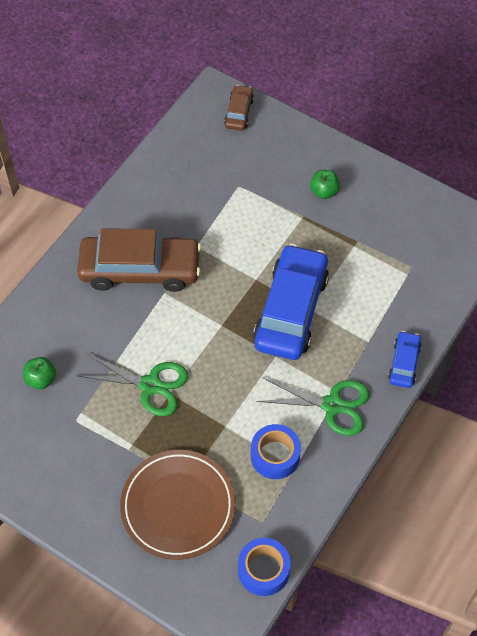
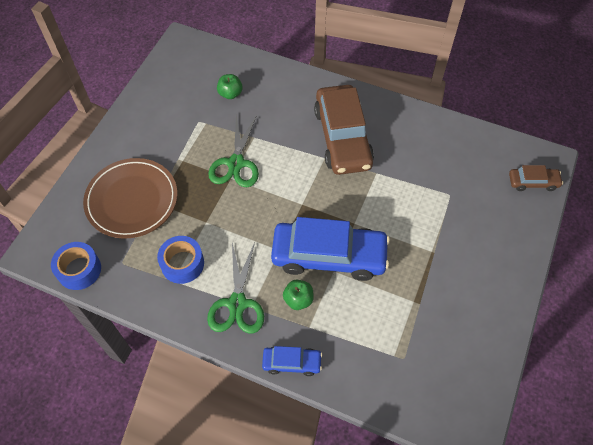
camera: 80 degrees right, 0 degrees up
(324, 191) = (468, 266): green apple -> green apple (298, 299)

